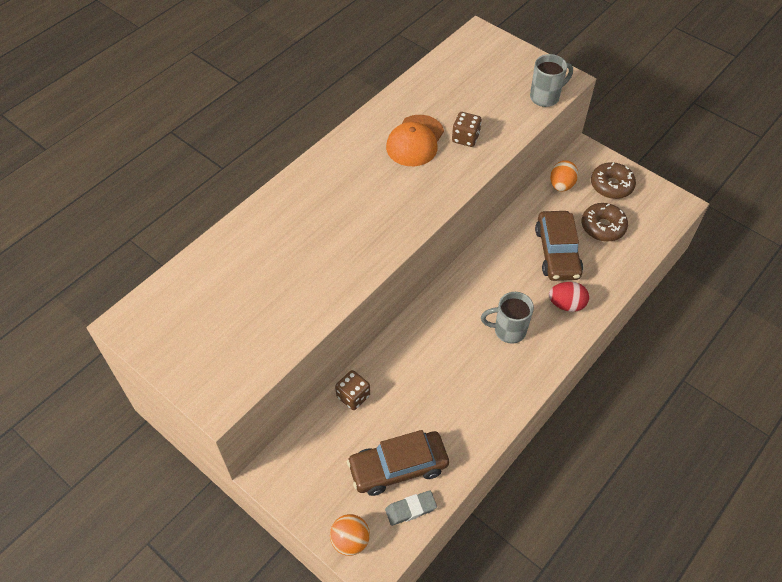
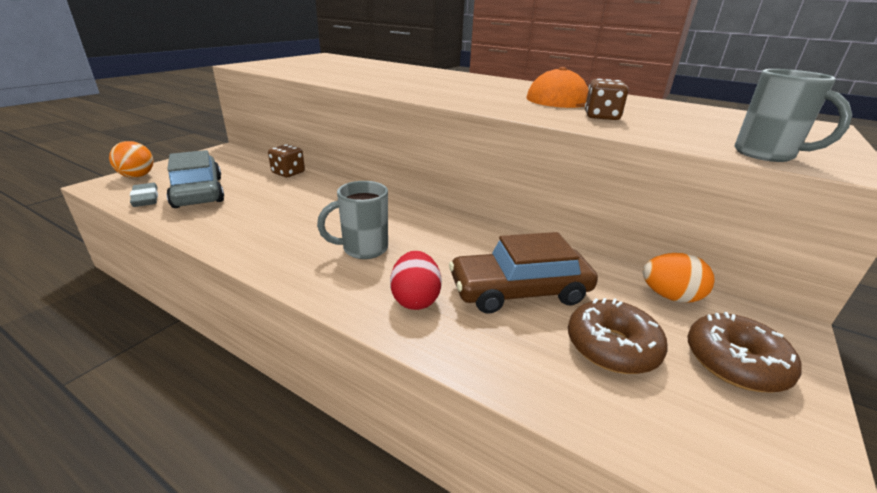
camera: 80 degrees right, 25 degrees down
(398, 467) = (198, 192): brown car -> grey car
(508, 330) = (363, 249): grey mug -> grey mug turned 105 degrees counterclockwise

